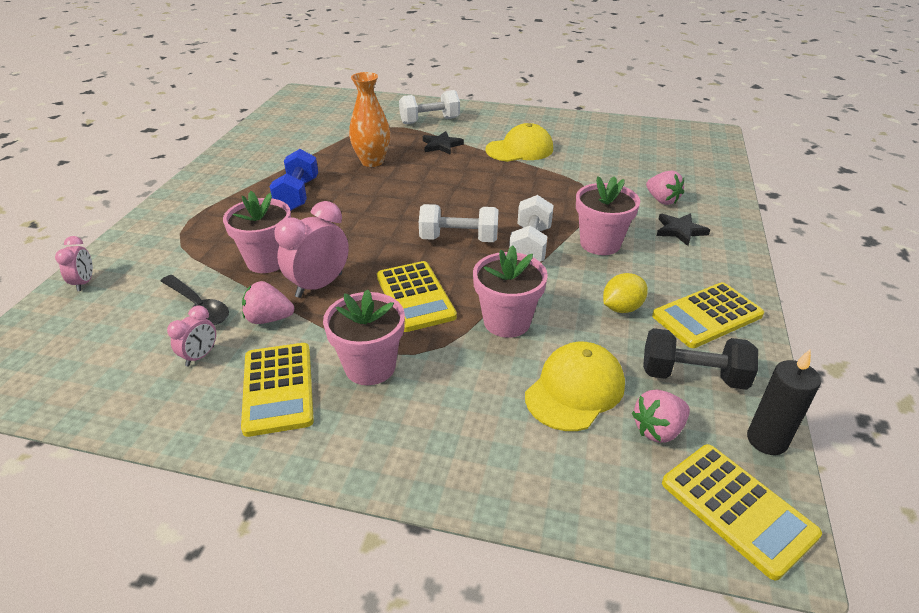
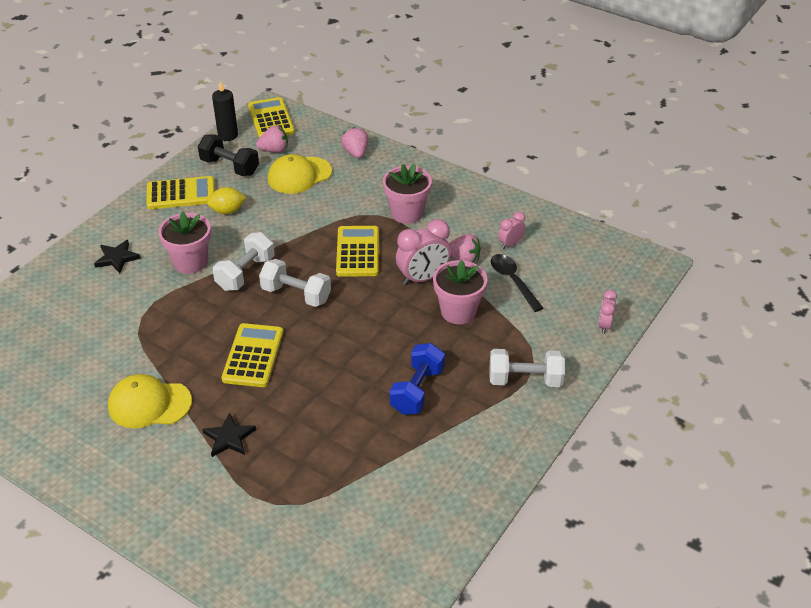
camera: 160 degrees left, 5 degrees up
(278, 388) = (464, 214): yellow calculator -> yellow calculator (253, 356)
(372, 161) = (322, 427): orange vase -> none
(430, 121) = (210, 501): white dumbbell -> white dumbbell (525, 380)
(507, 322) = (308, 220): pink flower pot -> none
(662, 200) = (91, 292): pink strawberry -> pink strawberry (356, 153)

